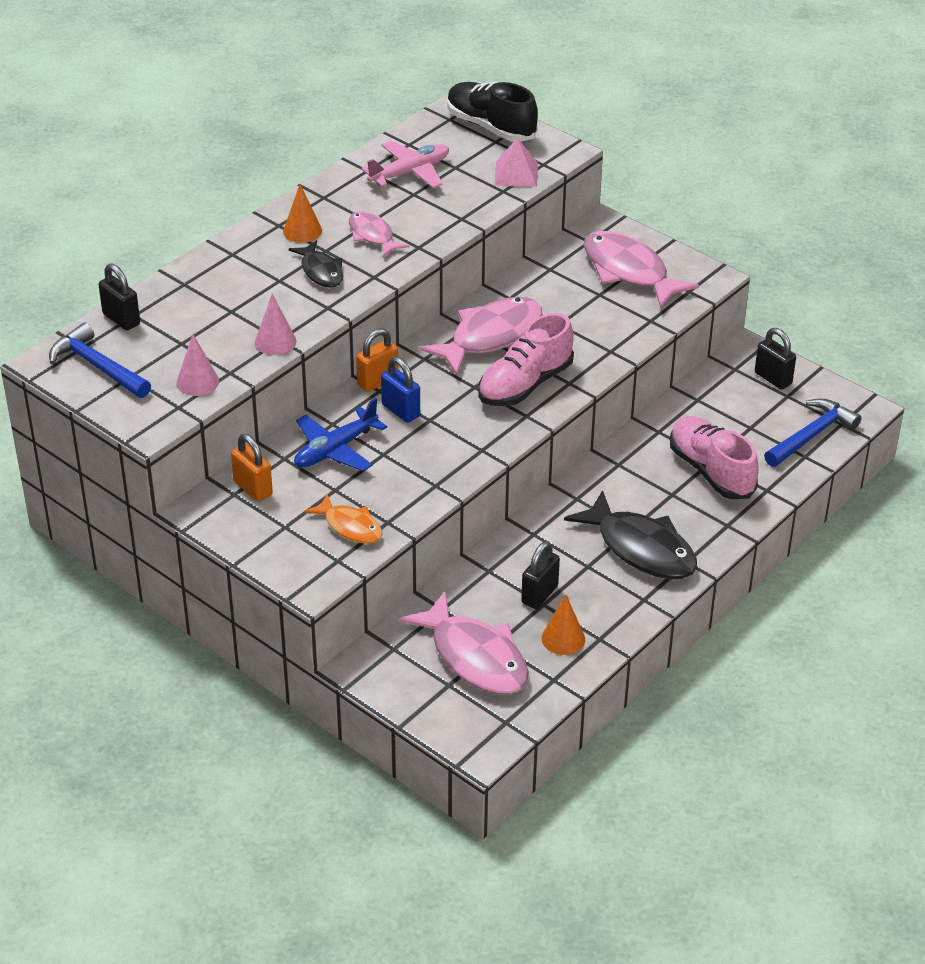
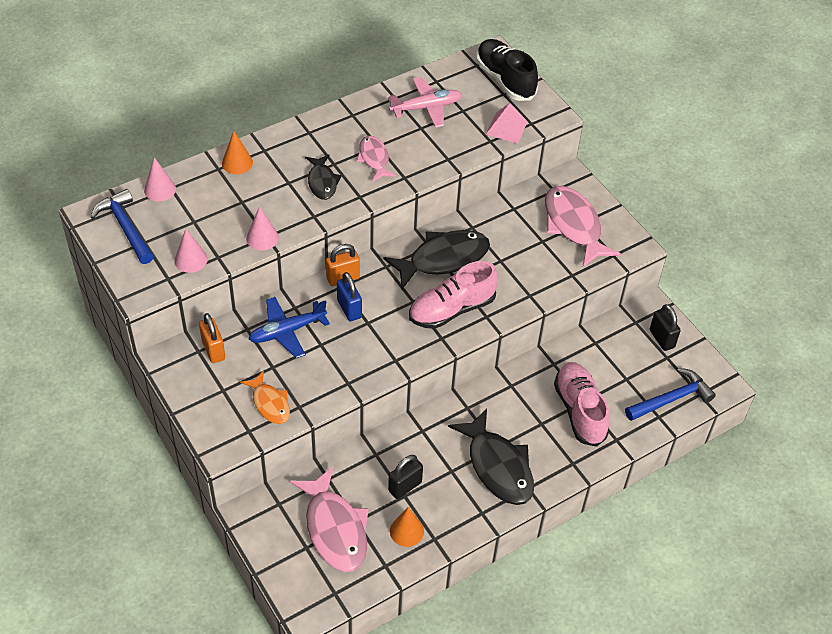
camera: 15 degrees right, 10 degrees up
(121, 319) = (160, 189): black padlock -> pink cone
(302, 231) = (324, 142): orange cone -> orange cone (237, 163)
(490, 336) = (443, 259): pink fish -> black fish

